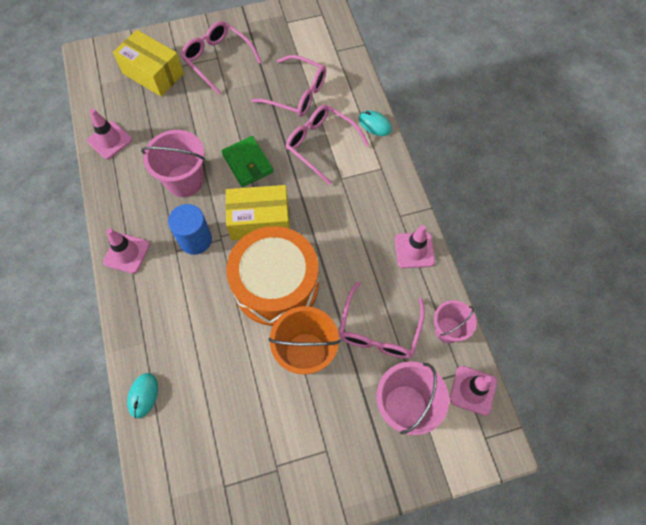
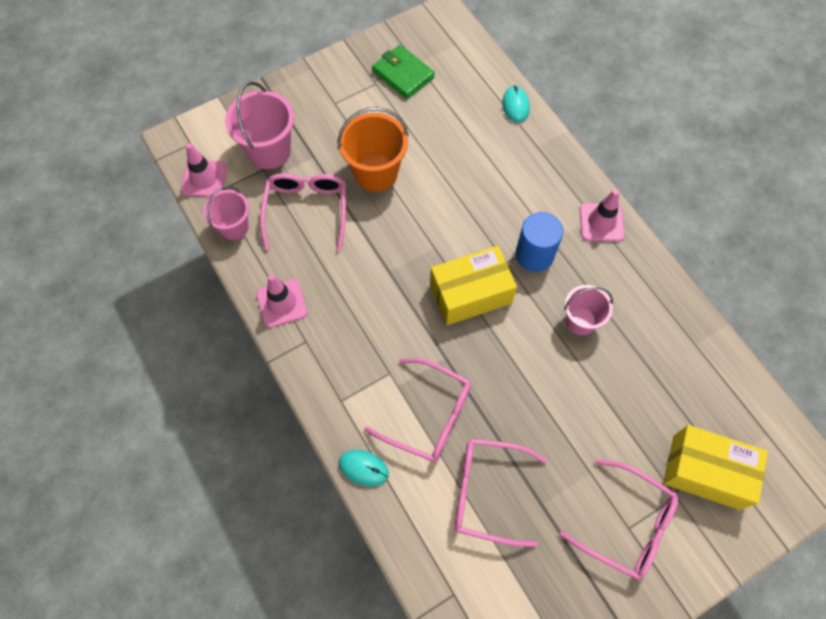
camera: 165 degrees right, 0 degrees up
(109, 140) = (701, 351): pink traffic cone -> none
(184, 181) = (580, 321): pink bucket -> pink bucket, size x0.64
(247, 163) = (514, 364): green wallet -> green wallet (403, 74)
(276, 284) = (427, 229): orange drum -> none

